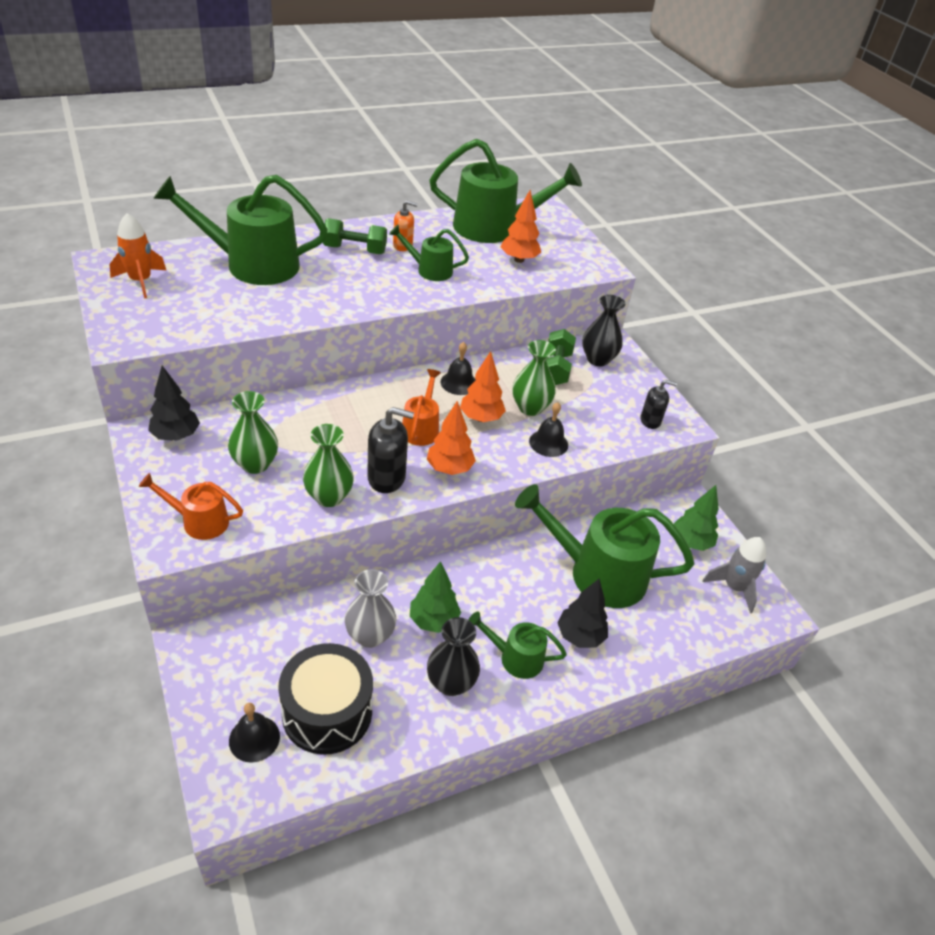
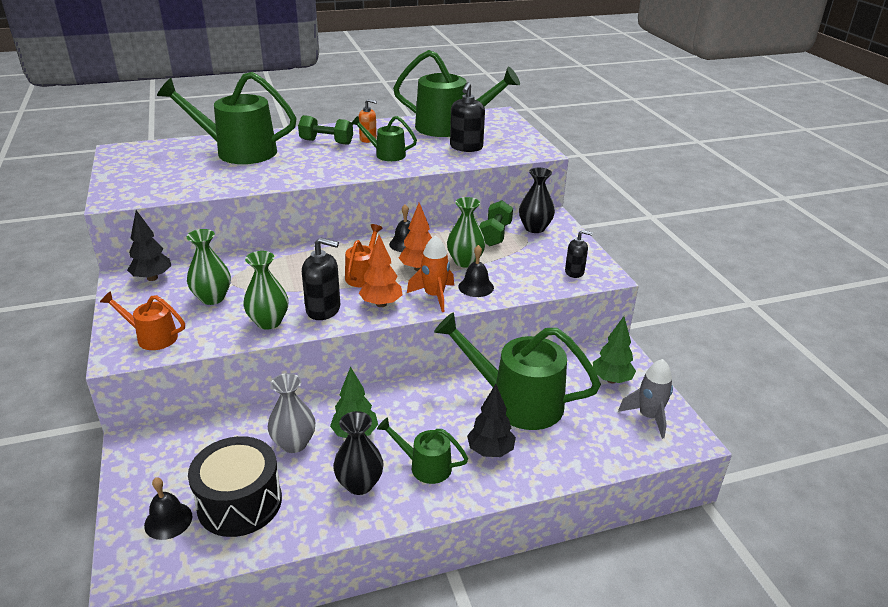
camera: 10 degrees right, 10 degrees down
(140, 281) = (144, 162): orange rocket -> orange rocket (434, 296)
(519, 260) = (466, 147): orange tree -> black soap dispenser

